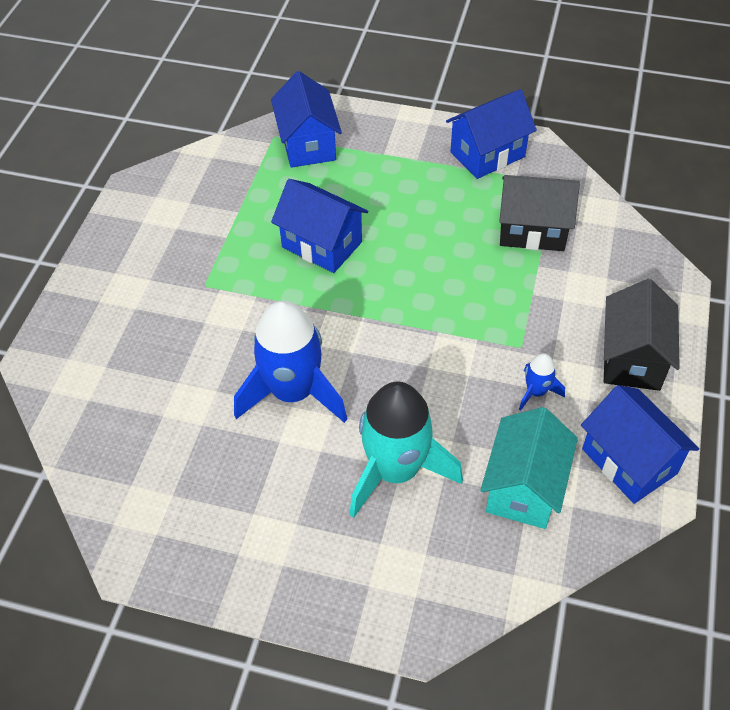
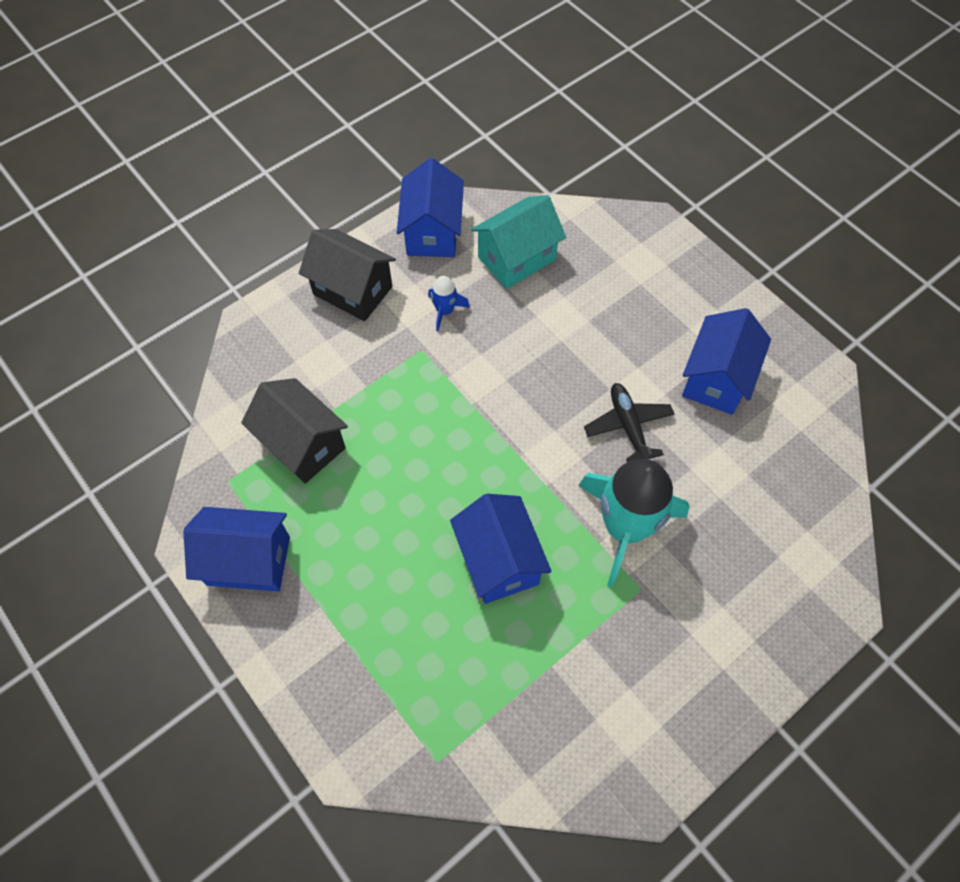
camera: 145 degrees left, 10 degrees up
(293, 392) = (628, 426): blue rocket -> black plane
(308, 144) = (411, 716): blue house -> blue house (716, 379)
(396, 470) = (594, 320): turquoise rocket -> turquoise rocket (625, 527)
(632, 358) = (352, 290): black house -> black house turned 75 degrees clockwise

